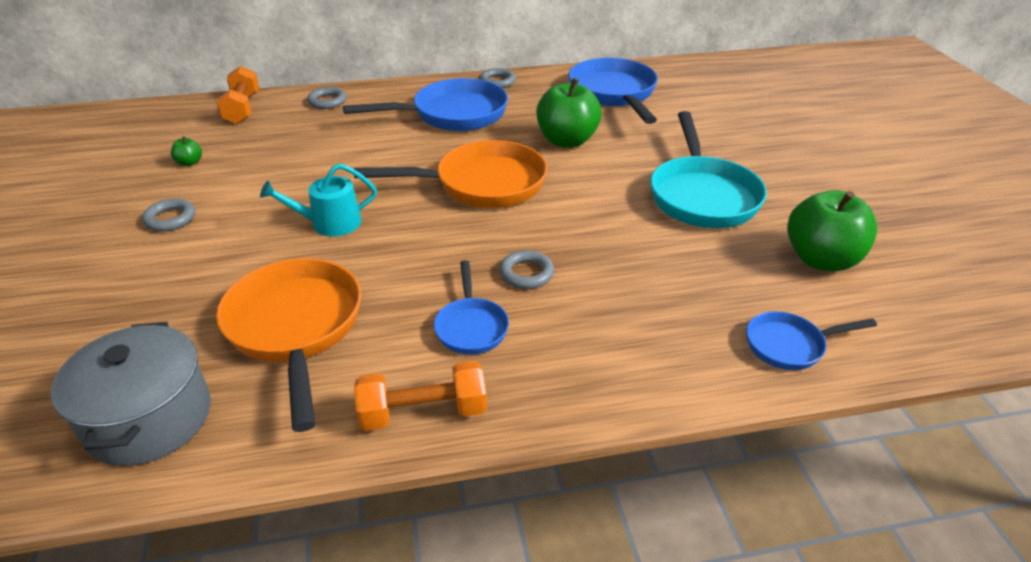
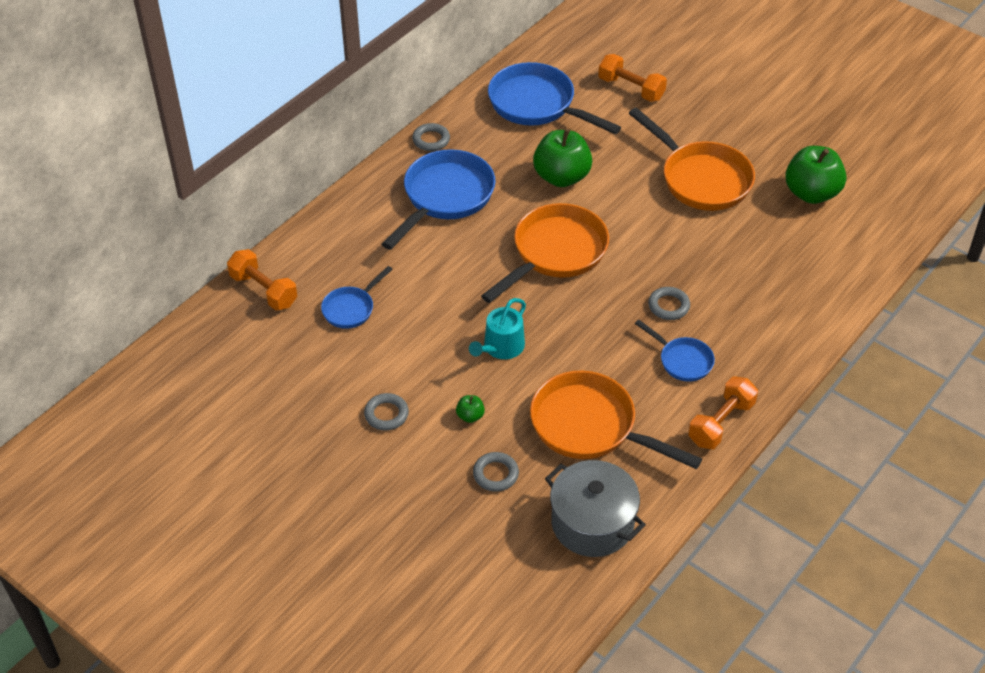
camera: 40 degrees left, 10 degrees up
(189, 163) = (315, 364): green apple -> green apple (470, 416)
(327, 101) = (323, 241): grey ring -> grey ring (495, 474)
(702, 195) = (701, 179): turquoise pan -> orange pan
(715, 114) = (631, 89): none -> orange dumbbell
(789, 345) = (846, 266): blue pan -> blue pan (351, 308)

